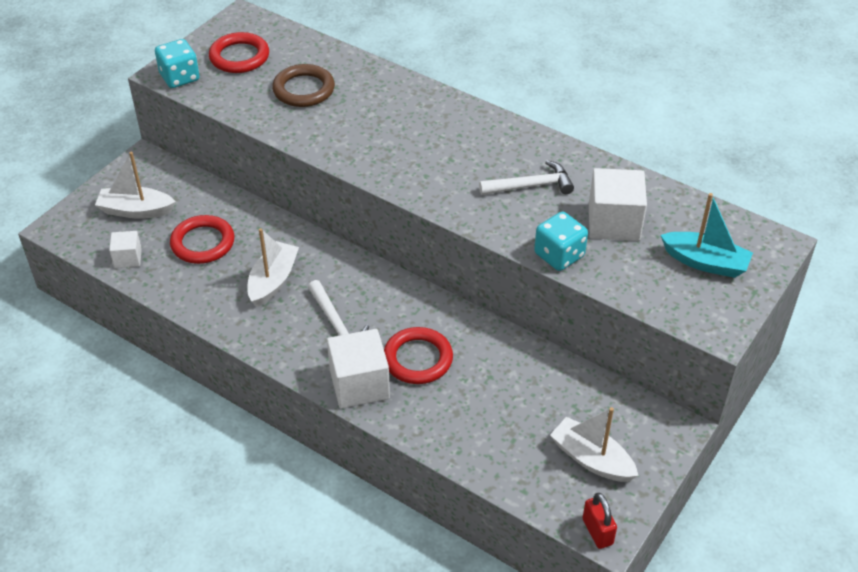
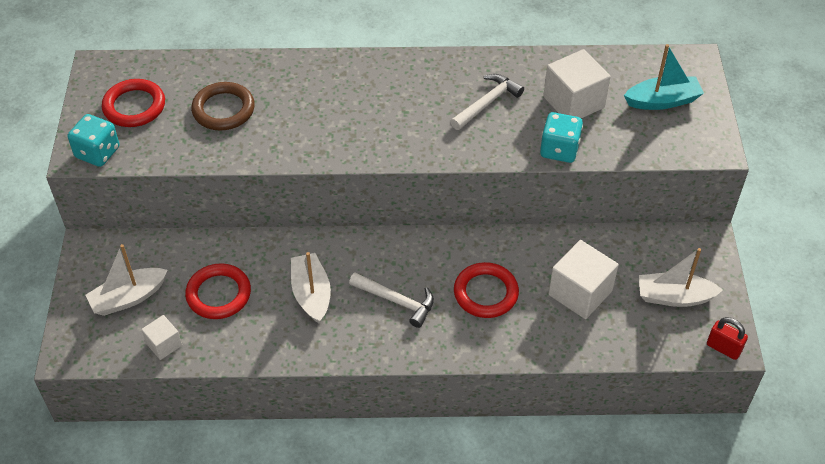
camera: 35 degrees left, 5 degrees up
(359, 384) = (461, 339): white cube -> white cube (580, 293)

